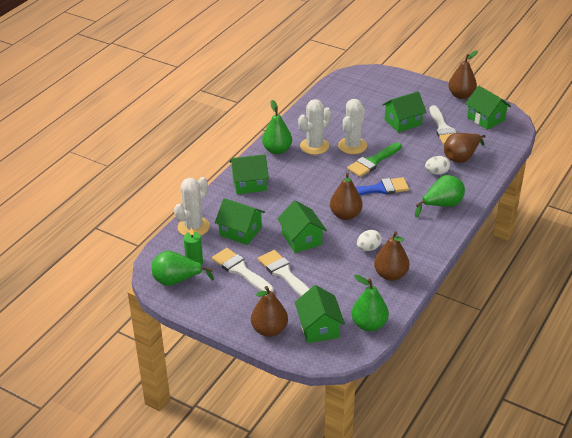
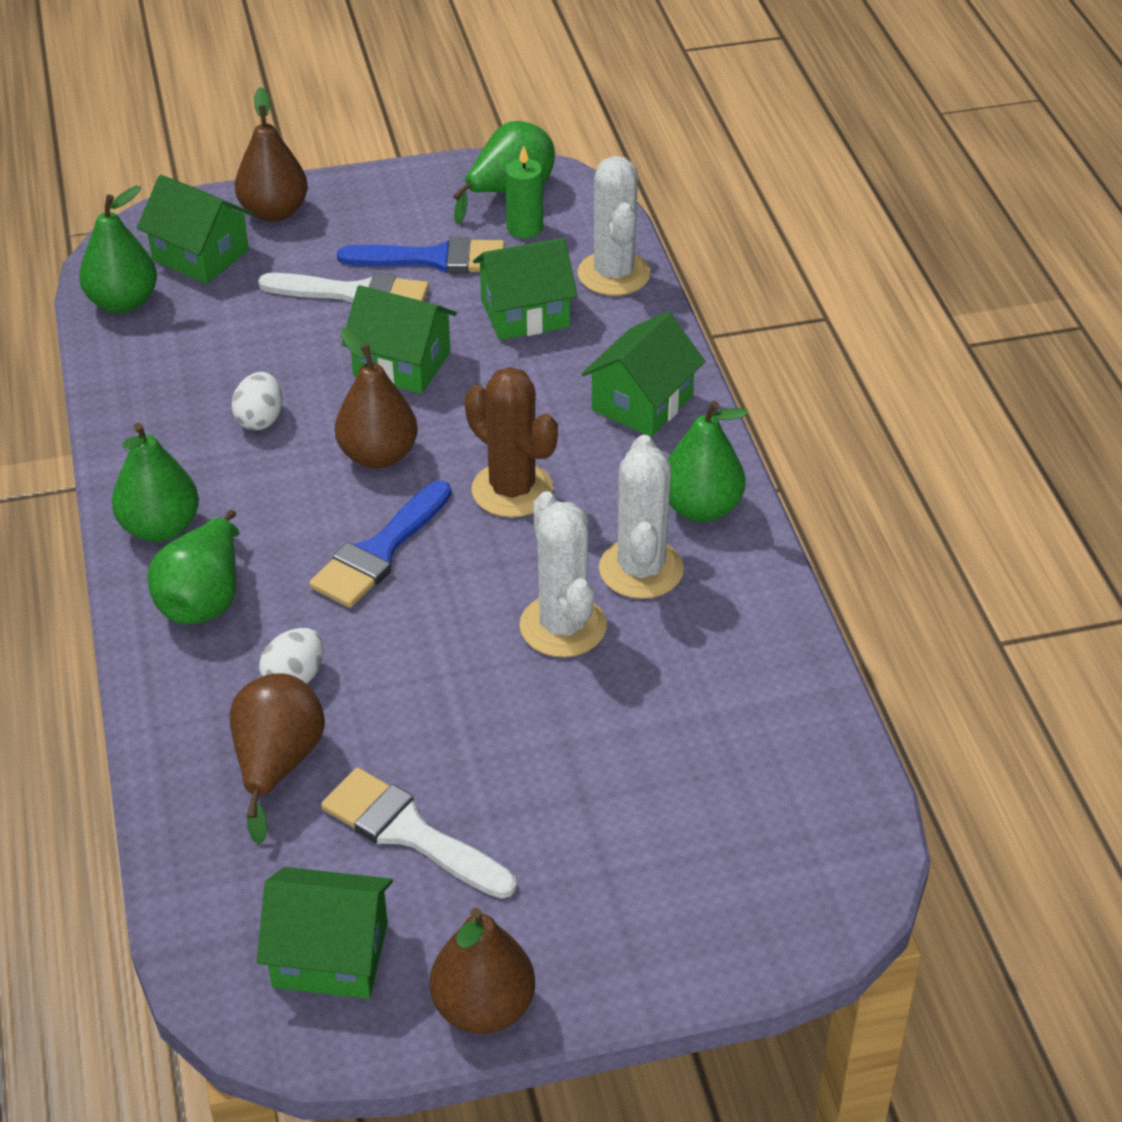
camera: 135 degrees right, 5 degrees up
(240, 270) = (434, 259): white brush -> blue brush
(320, 183) = (512, 490): none -> brown cactus
(373, 161) = (468, 614): green brush -> none
(390, 275) = (168, 397): brown pear -> none
(403, 122) = (531, 783): green house -> none
(435, 232) = (160, 528): none -> green pear

